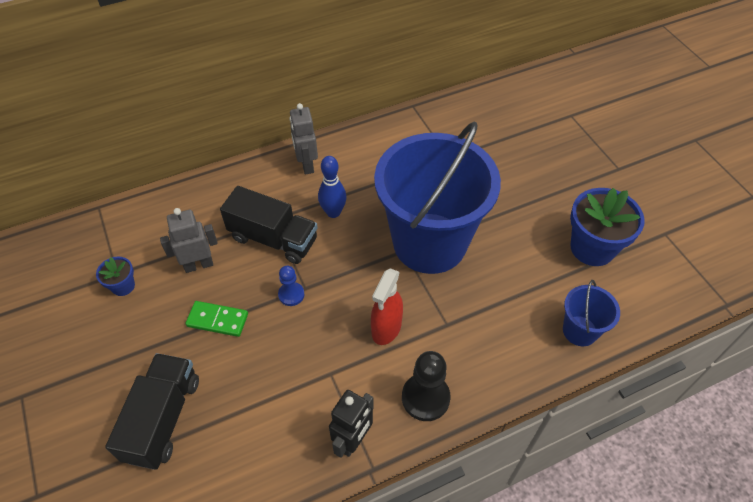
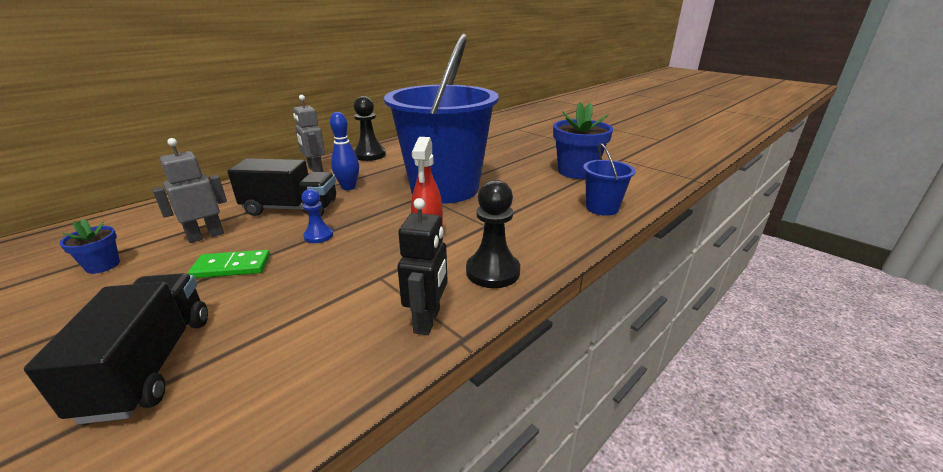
camera: 20 degrees left, 25 degrees down
(370, 143) = (369, 155): none -> black pawn

